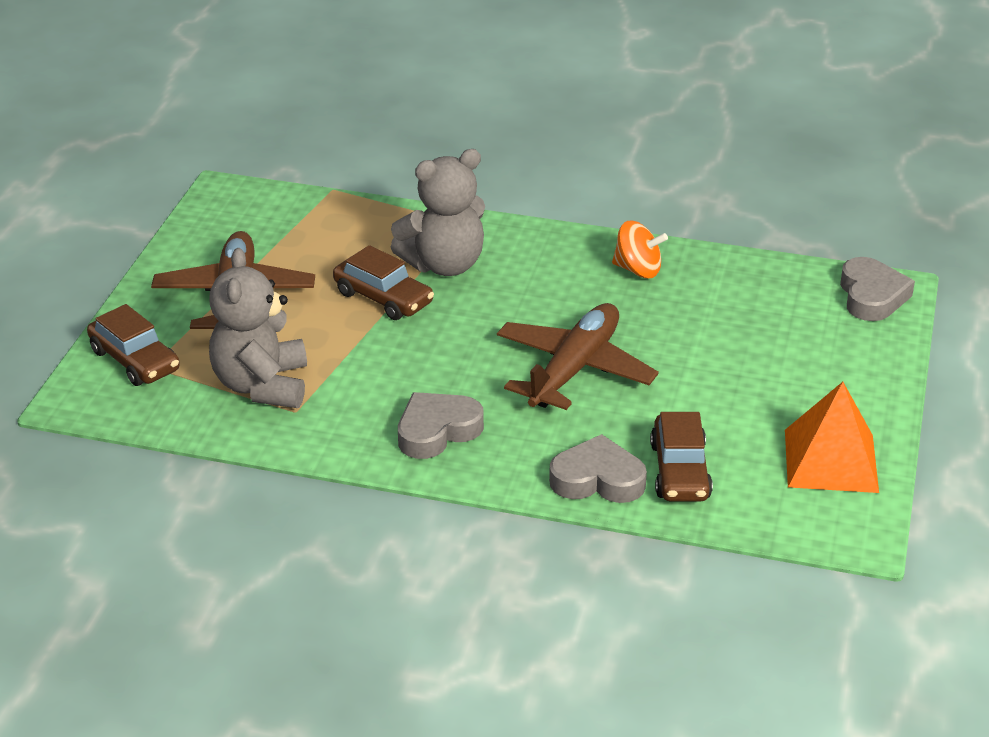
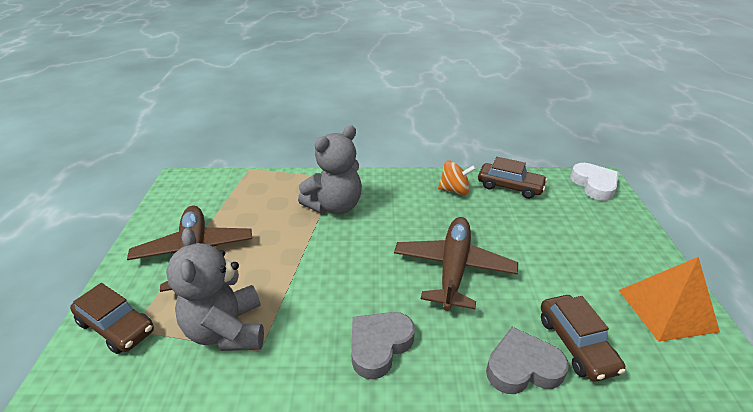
camera: 15 degrees left, 0 degrees up
(383, 298) = (302, 237): brown car -> brown car (509, 187)
(871, 296) = (594, 185): grey heart -> white heart

